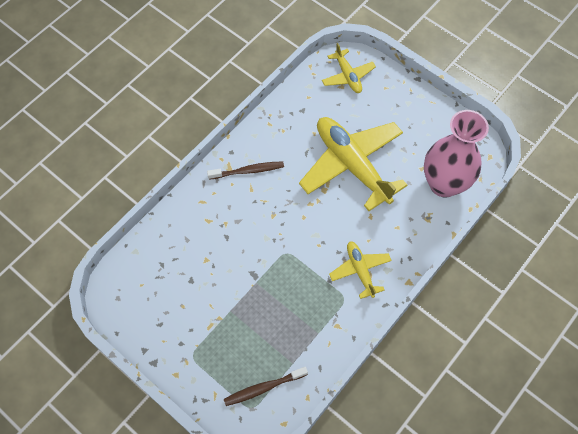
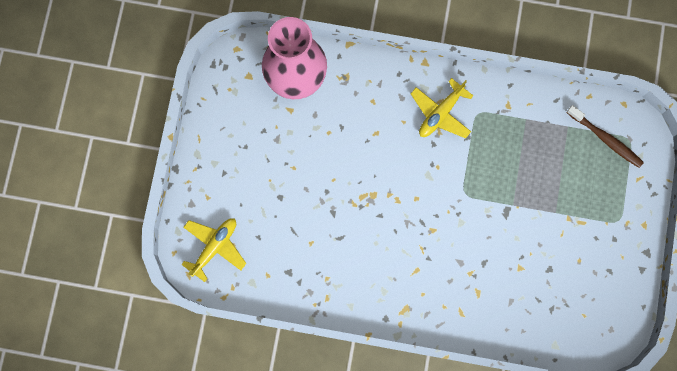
camera: 120 degrees left, 15 degrees up
(248, 171) = (398, 286): brown toothbrush -> none
(352, 165) = (327, 182): yellow plane -> none

